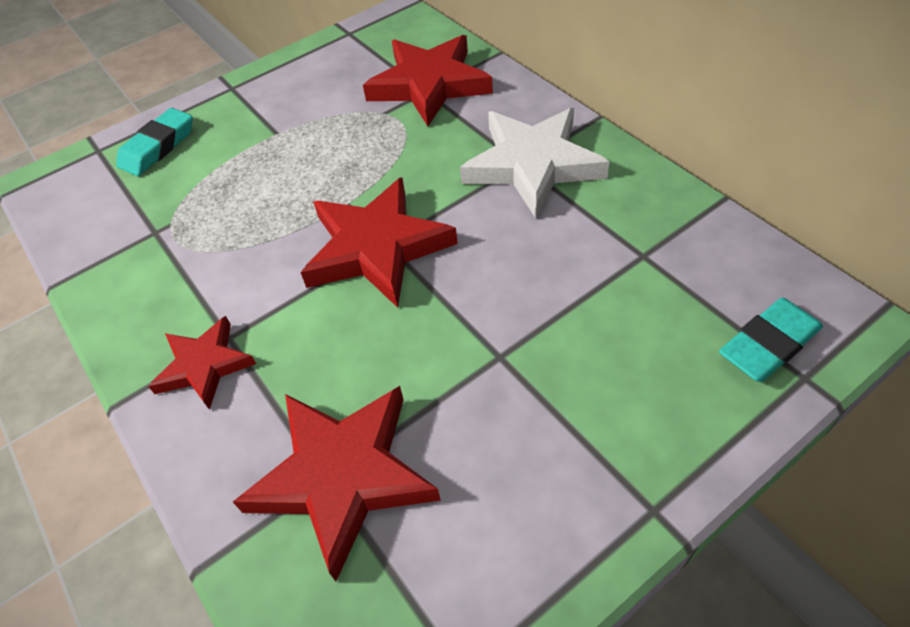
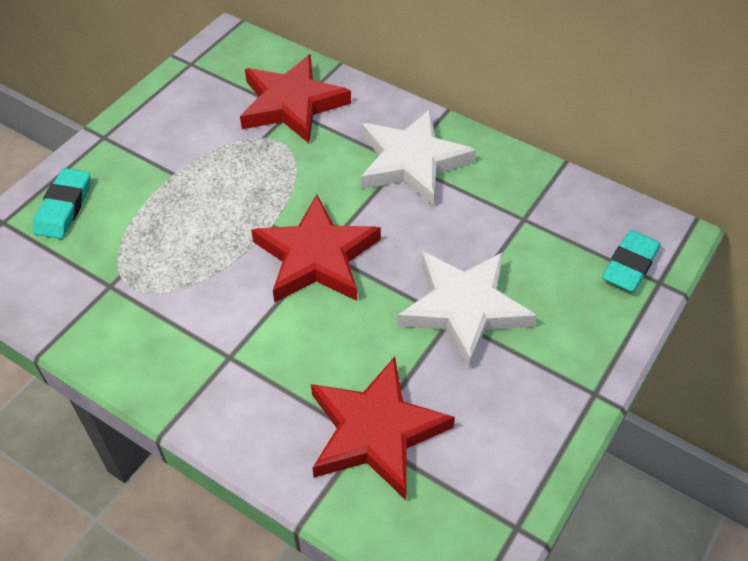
camera: 25 degrees left, 0 degrees up
(204, 365) = (222, 383): red star -> none
(521, 347) = (464, 308): none -> white star

